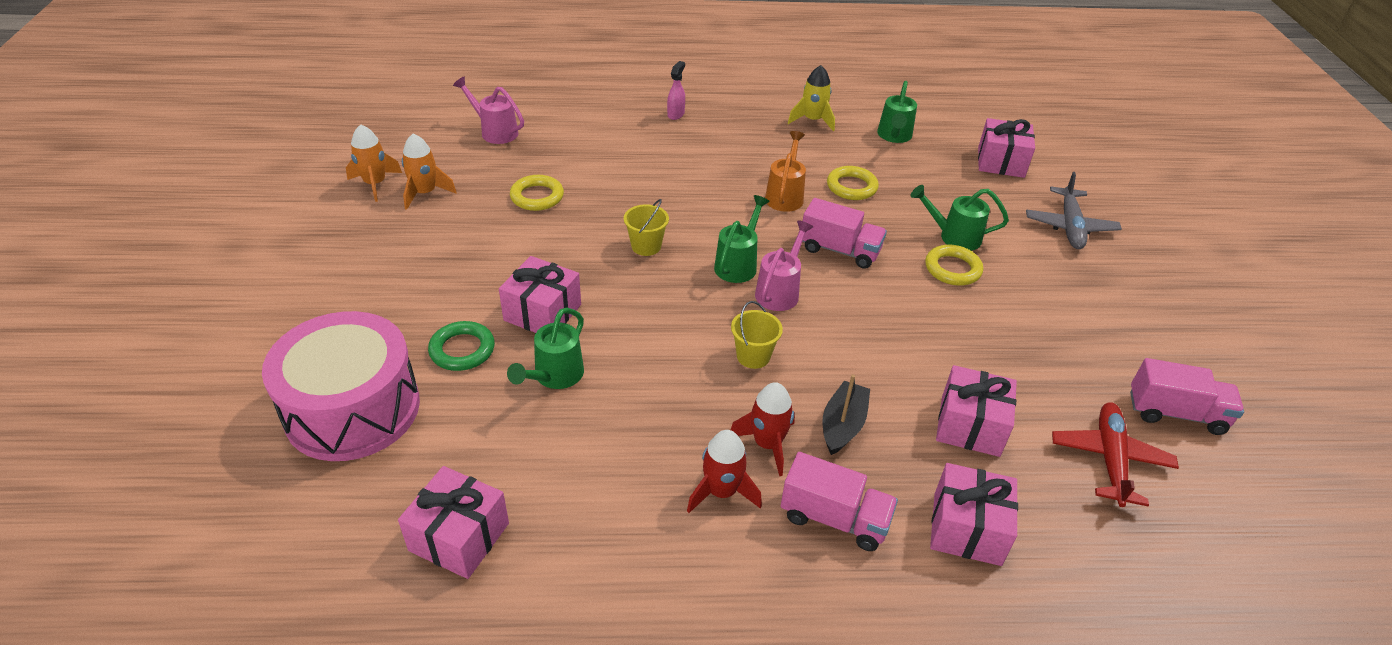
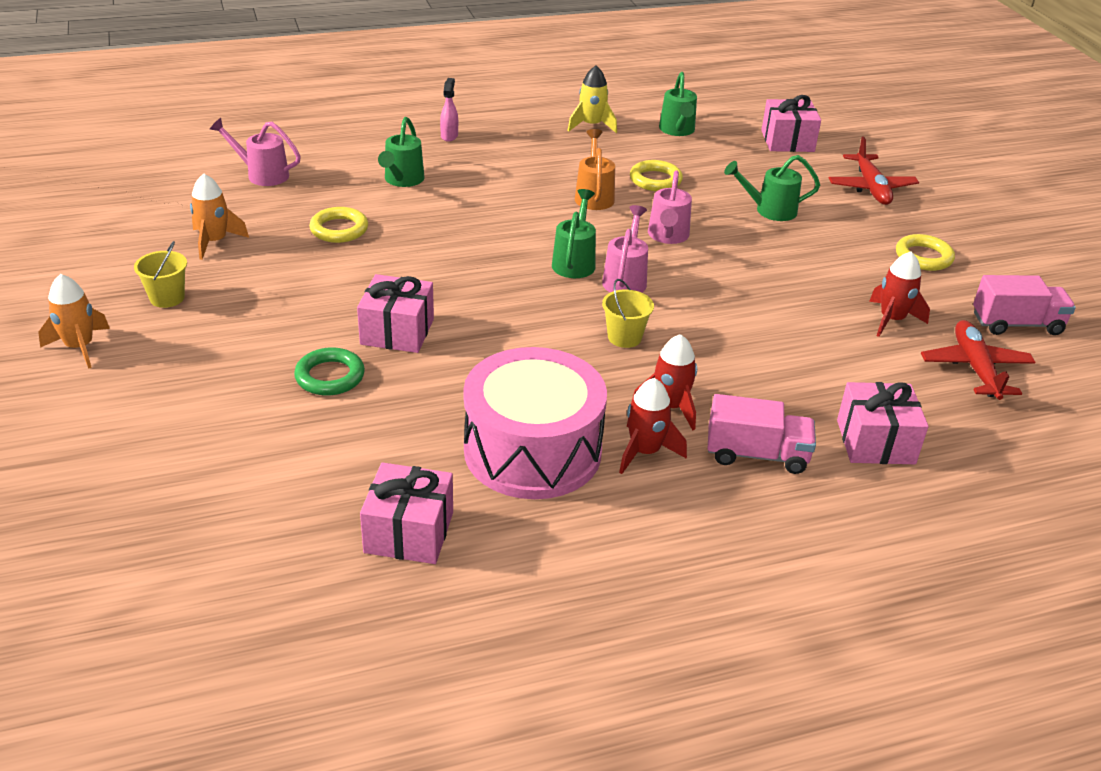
camera: 15 degrees left, 5 degrees down
(352, 409) = (240, 446): pink drum -> pink drum (532, 451)
(375, 184) = (153, 240): orange rocket -> orange rocket (79, 347)
(554, 376) = (437, 384): green watering can -> green watering can (402, 180)
(646, 246) = (475, 259): yellow bucket -> yellow bucket (167, 298)
(839, 250) = (667, 236): pink truck -> pink watering can
(842, 425) = (732, 380): black boat -> none
(952, 269) = (779, 238): yellow ring -> yellow ring (923, 257)
(970, 426) = (846, 362): pink gift -> none
(1037, 384) = (892, 320): none -> red rocket
(1069, 226) = (871, 187): grey plane -> red plane

